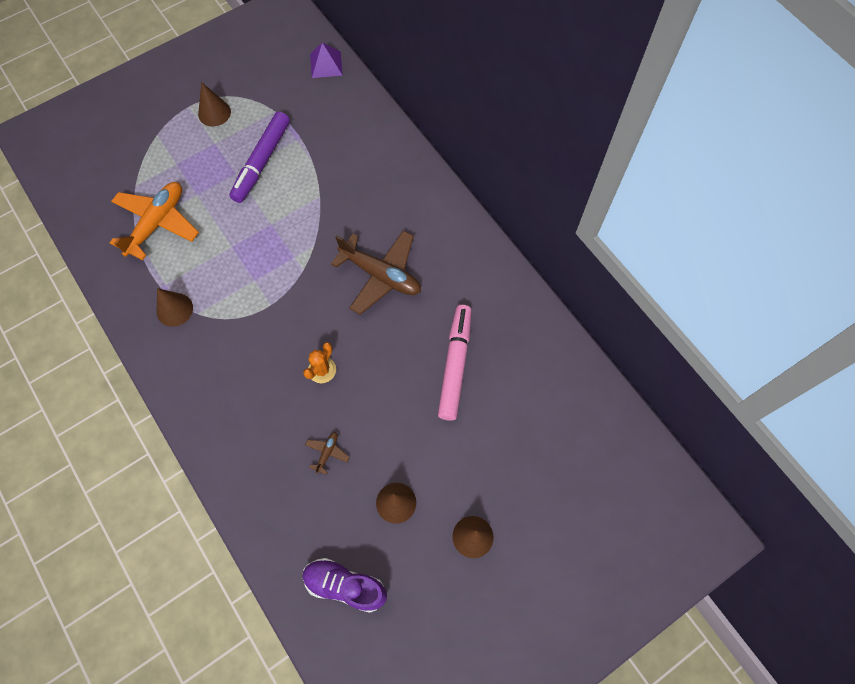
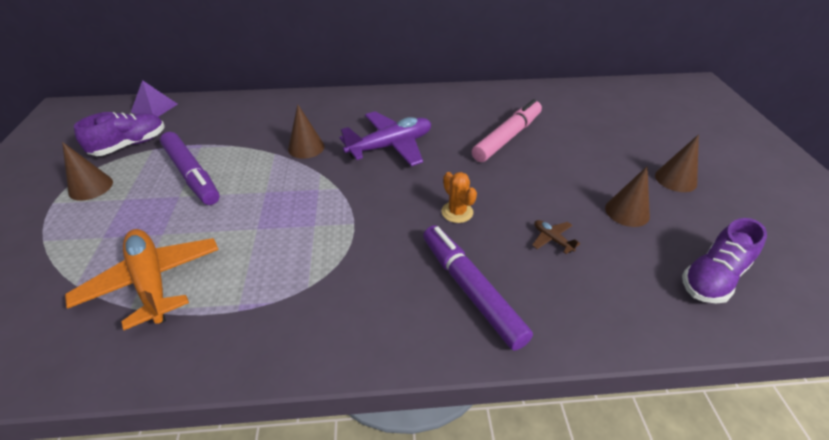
camera: 60 degrees left, 25 degrees down
(174, 309) = (281, 307): brown cone -> brown cone (306, 147)
(245, 415) = (471, 290): none -> purple marker
(271, 93) = (130, 145): none -> purple shoe
(381, 275) = (390, 146): brown plane -> purple plane
(455, 365) = (507, 137): pink marker -> pink marker turned 90 degrees clockwise

